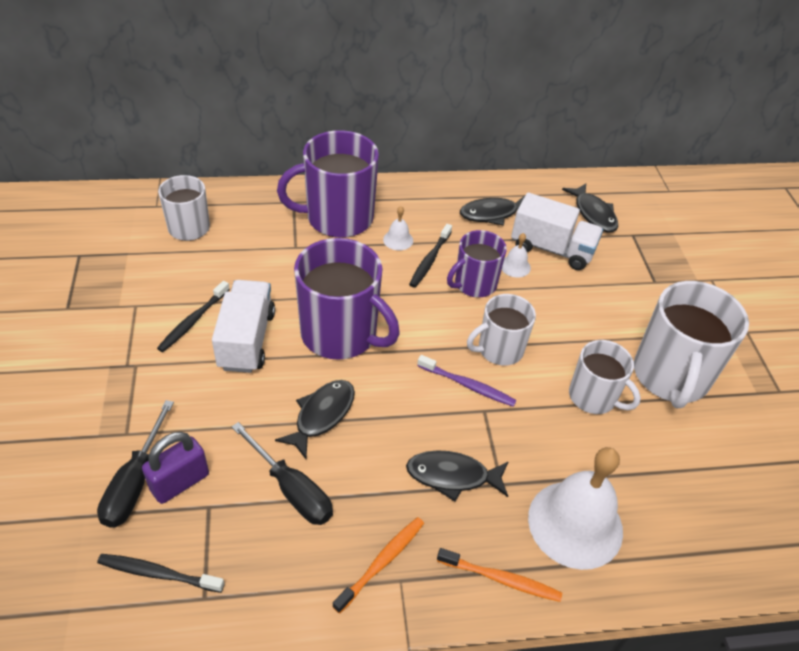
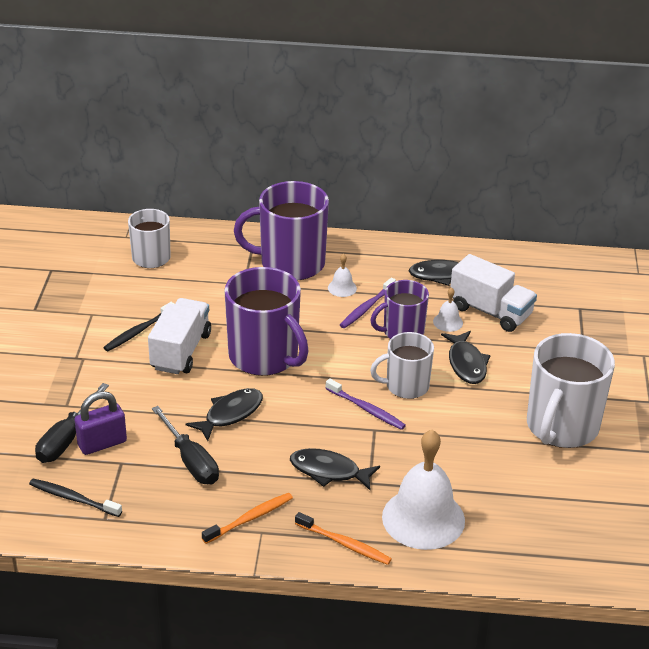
camera: 15 degrees right, 10 degrees down
(430, 260) = (366, 308): black toothbrush -> purple toothbrush
(593, 214) = (547, 285): black fish -> black fish (466, 364)
(593, 397) = (480, 433): white mug -> none

